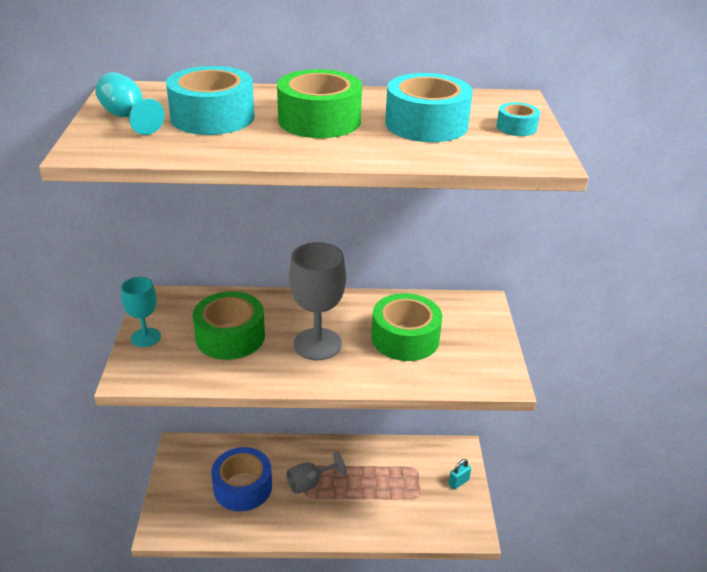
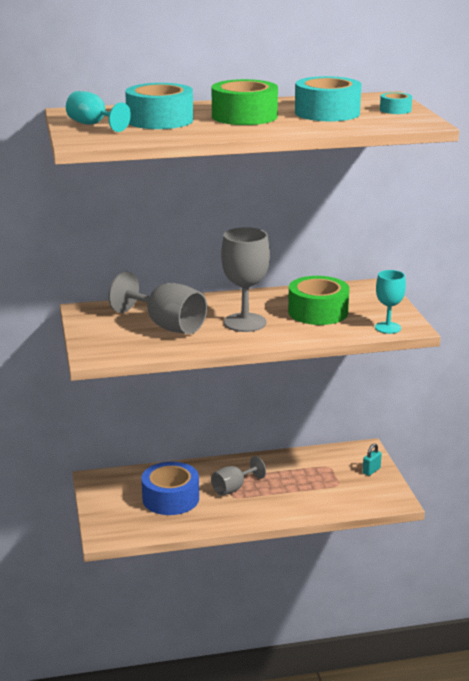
camera: 10 degrees left, 10 degrees down
(145, 337) = (92, 333): turquoise goblet -> turquoise goblet (388, 328)
(230, 336) = (166, 326): green tape -> grey goblet

